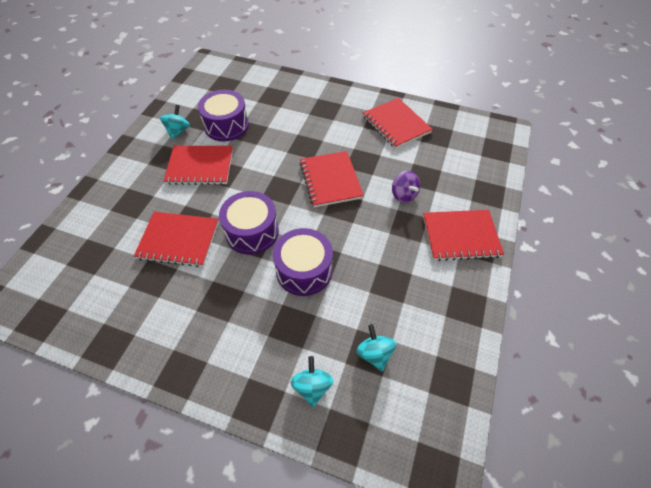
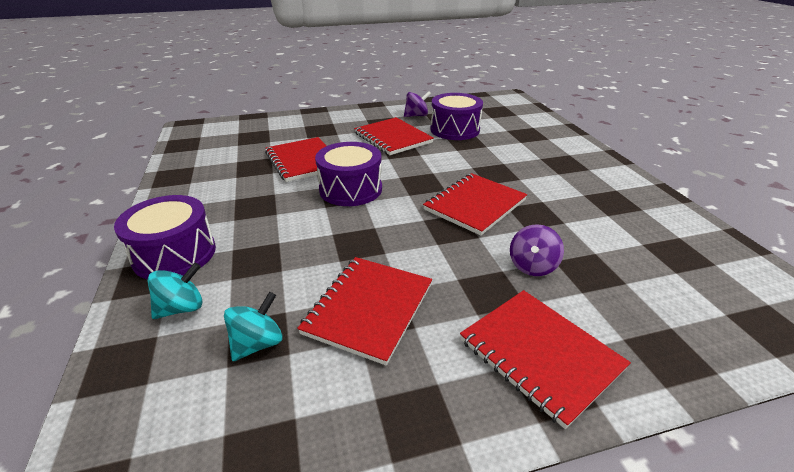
camera: 55 degrees right, 20 degrees down
(178, 131) = (416, 116): turquoise spinning top -> purple spinning top
(304, 270) = (334, 238): purple drum -> purple drum (175, 254)
(396, 124) = (631, 214): red notebook -> red notebook (369, 309)

